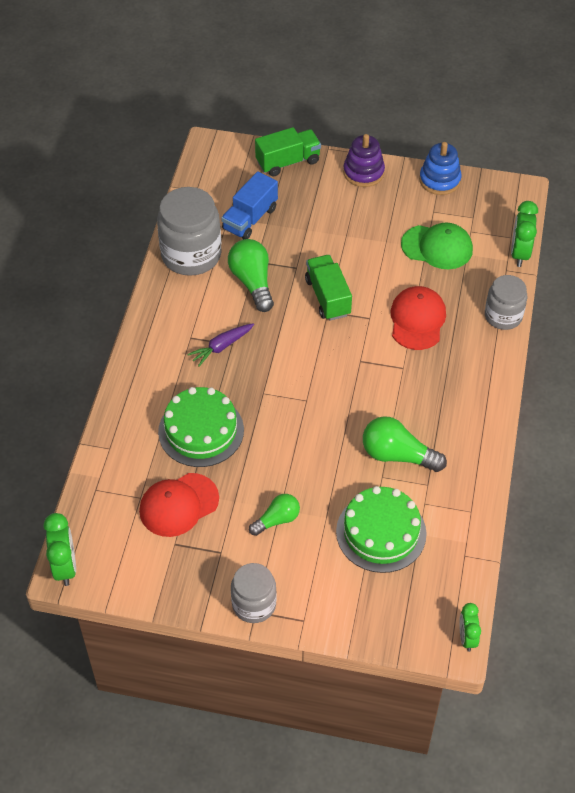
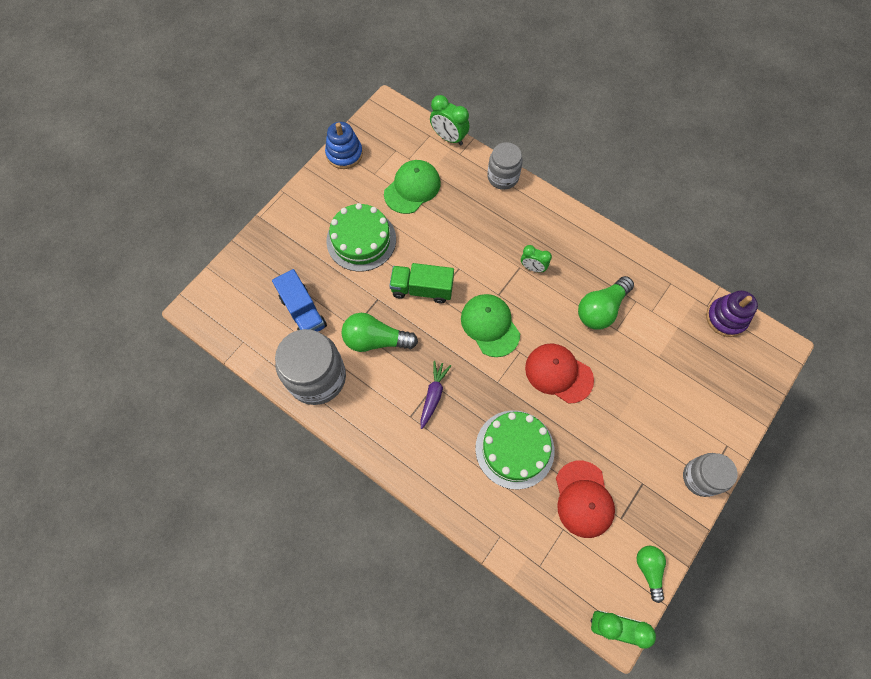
camera: 65 degrees left, 15 degrees up
(221, 347) = (433, 395): purple carrot -> purple carrot turned 150 degrees counterclockwise
(277, 520) = (627, 425): green light bulb -> green light bulb (649, 569)
(288, 162) = (256, 254): green truck -> none
(321, 366) = (490, 325): none -> green cap
(363, 172) = (303, 203): purple stacking toy -> purple stacking toy (726, 318)
(381, 532) = (667, 353): green cake -> green cake (361, 240)
(417, 320) = (478, 235): red cap -> red cap (558, 373)
(467, 638) = (777, 337): green clock -> green clock (533, 267)

